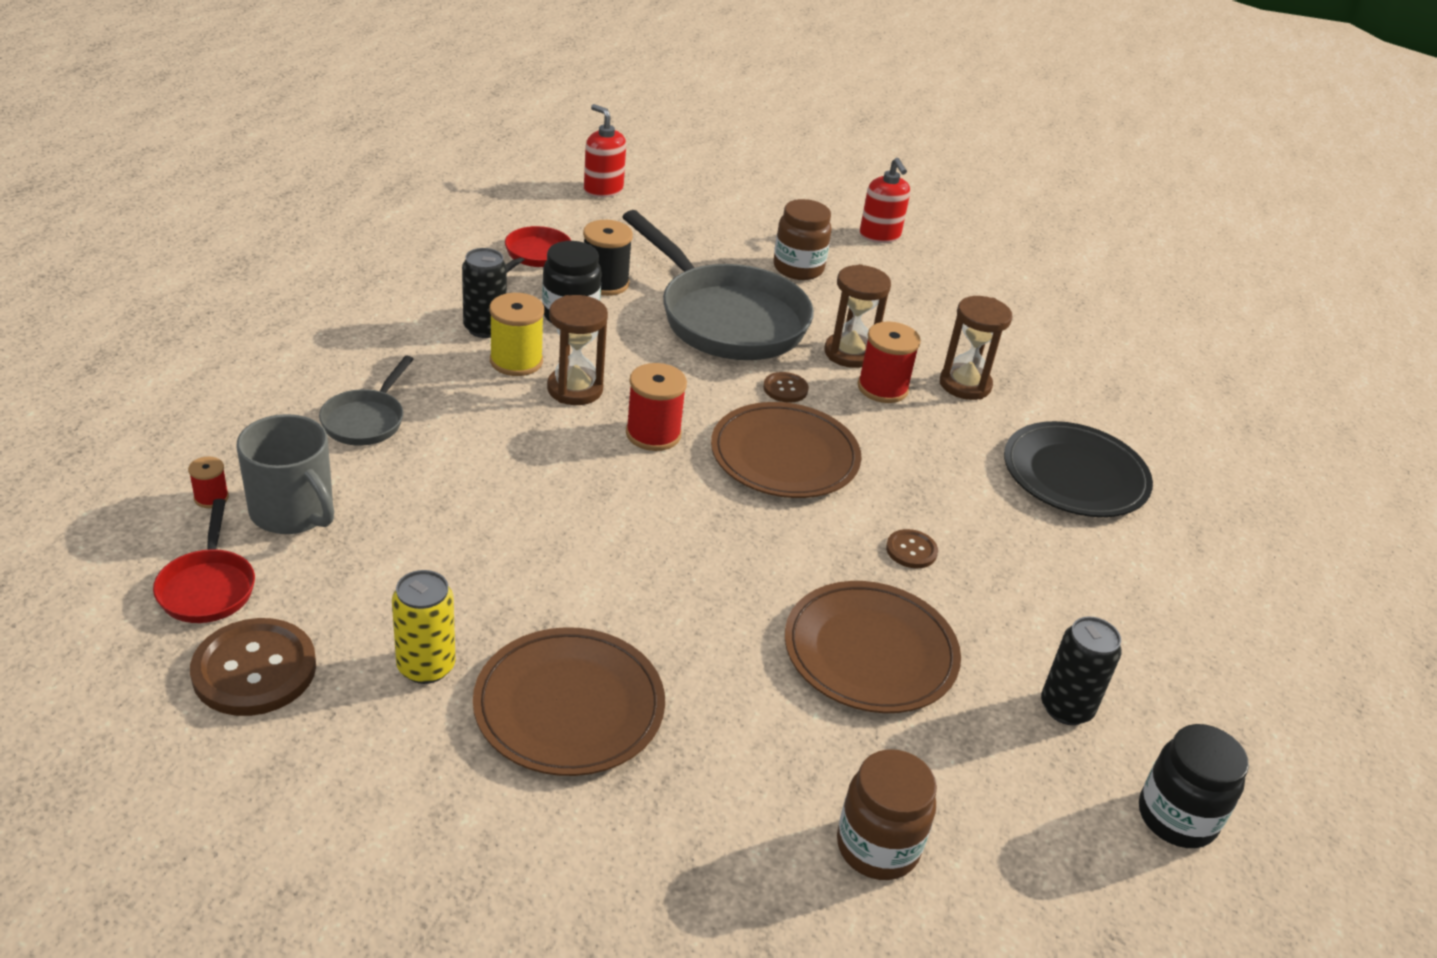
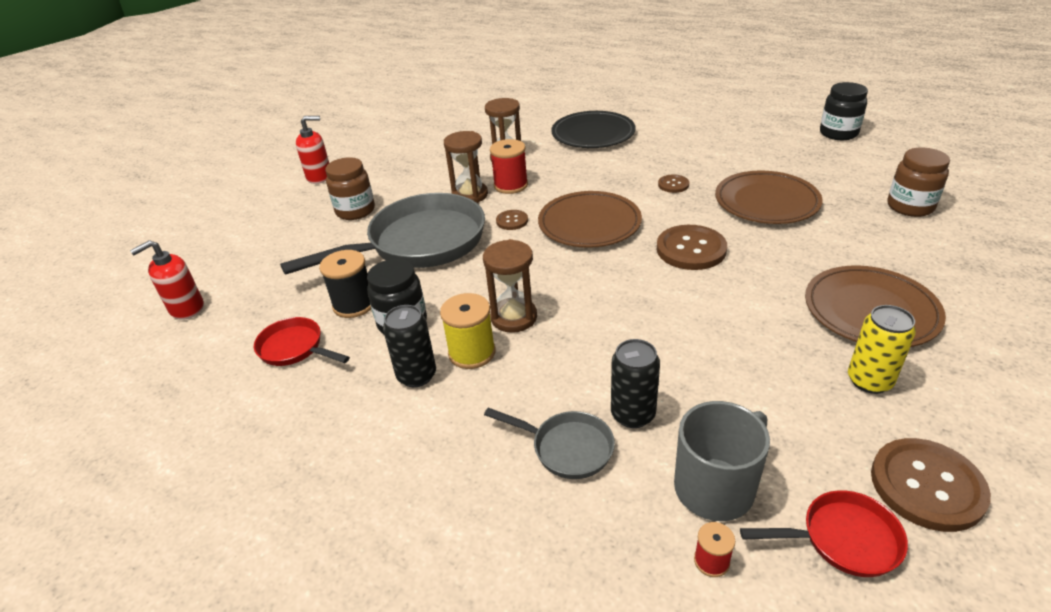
camera: 75 degrees left, 0 degrees up
(653, 434) = (571, 278): red spool -> none
(722, 547) = (691, 249): none -> brown button
(1066, 708) = (781, 151): black can -> black can (633, 414)

